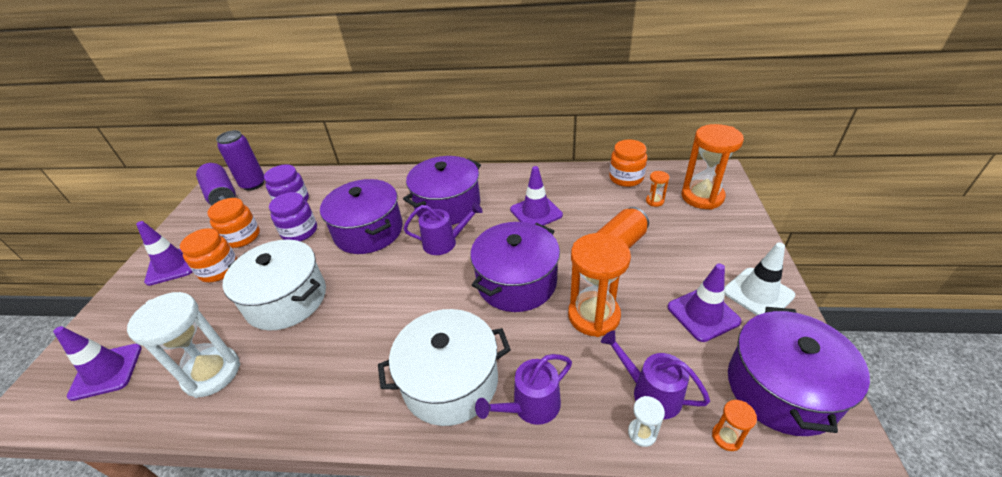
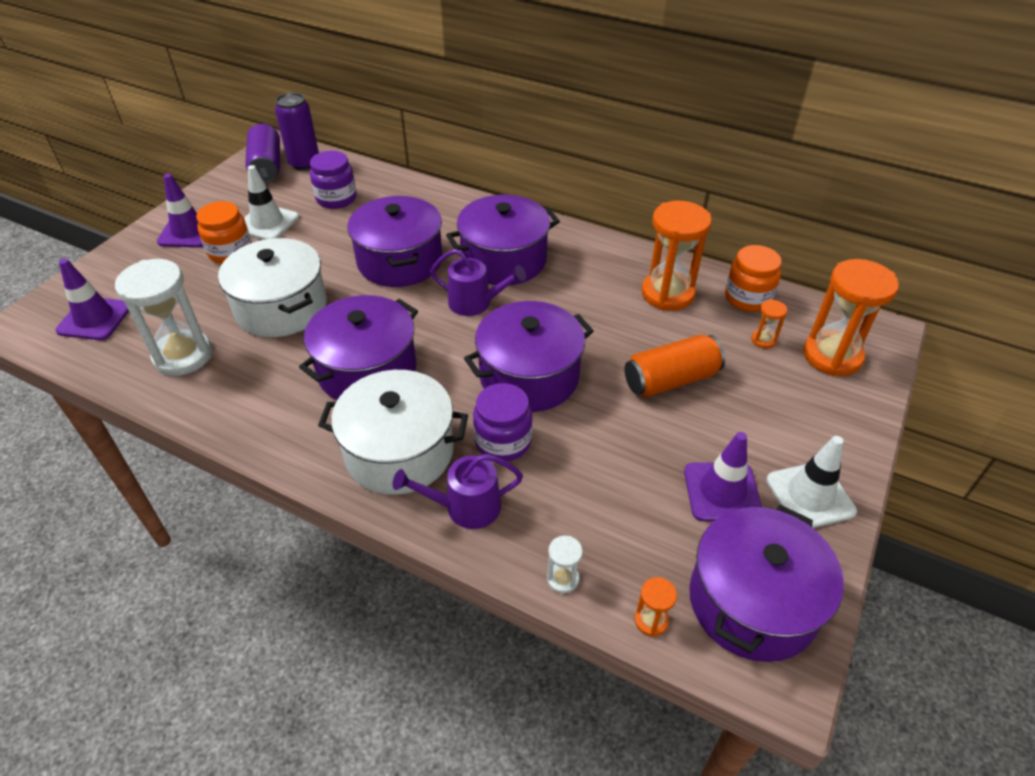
camera: 20 degrees right, 5 degrees up
(242, 237) = (267, 223): orange jar -> white traffic cone
(300, 231) = (328, 237): purple jar -> purple jar (503, 441)
(387, 324) = (367, 370): none -> purple pot
(536, 212) = (603, 303): purple traffic cone -> none
(593, 316) = (592, 445): orange hourglass -> orange hourglass (667, 294)
(651, 393) = (600, 546): purple watering can -> none

